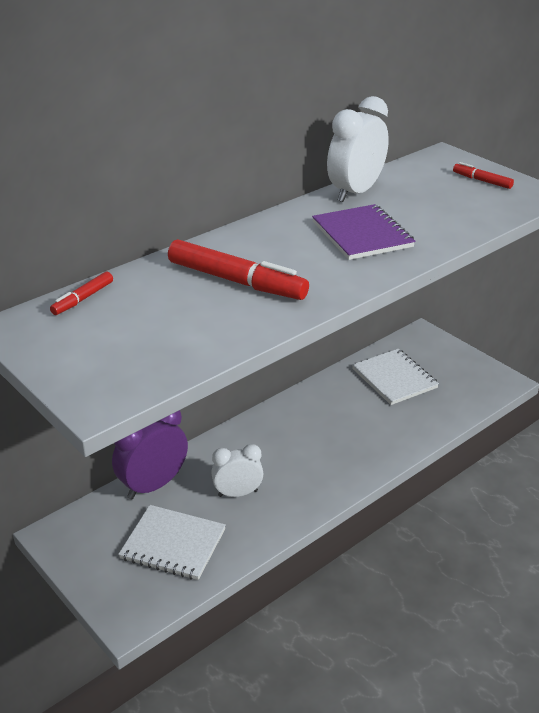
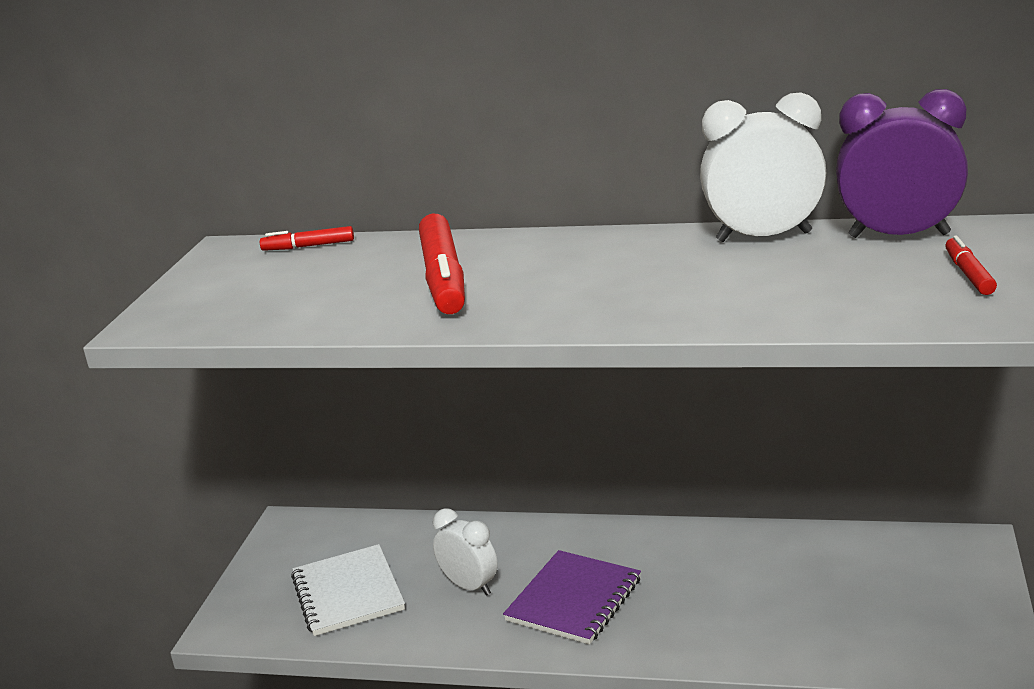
camera: 55 degrees right, 10 degrees down
(153, 485) = (417, 532): purple clock -> purple clock (899, 235)
(362, 235) = (662, 281): purple notebook -> purple notebook (574, 600)
(394, 378) = (838, 574): white notebook -> none

